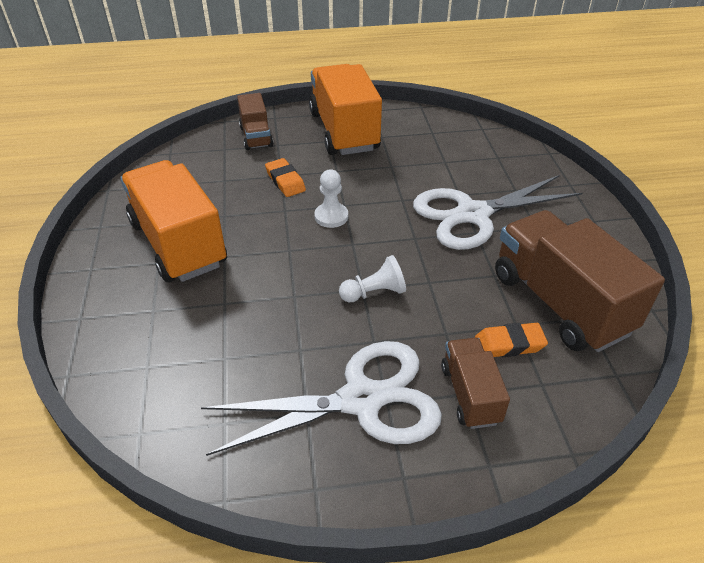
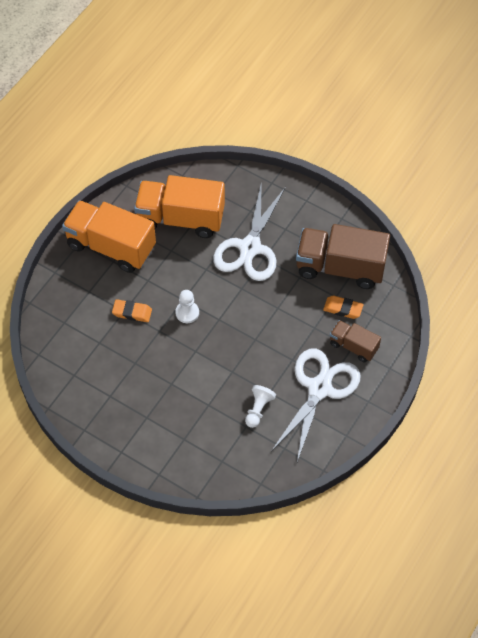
camera: 50 degrees left, 15 degrees up
(178, 243) = (139, 399): orange truck -> orange truck (180, 219)
(256, 137) = (68, 297): brown truck -> none
(374, 293) = (262, 336): white pawn -> white pawn (258, 409)
(509, 344) = (343, 309): orange eraser -> orange eraser turned 75 degrees clockwise

